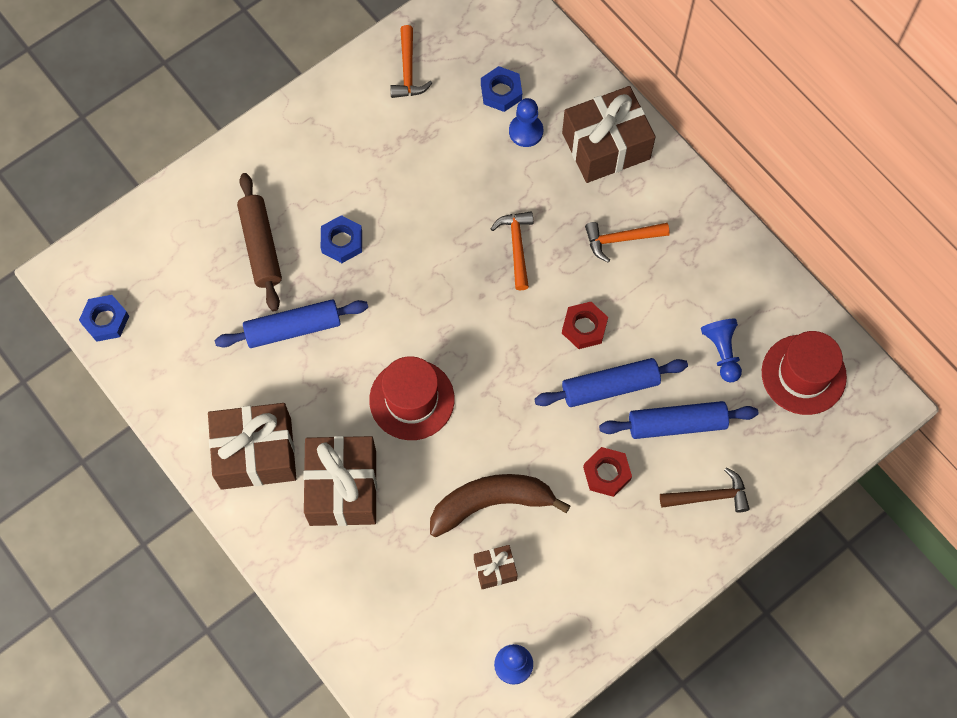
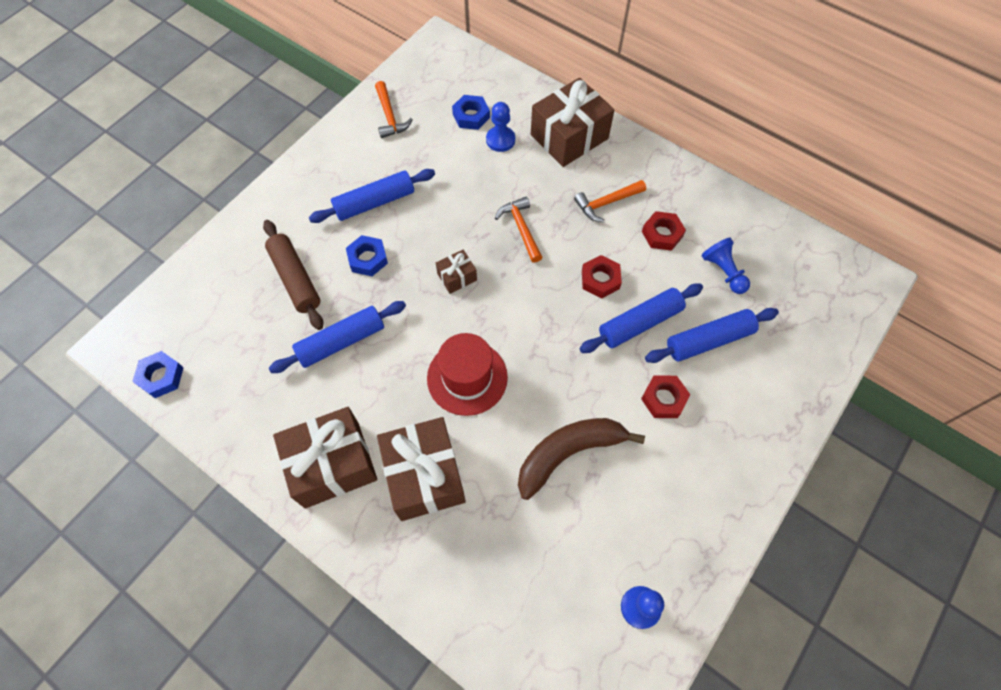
camera: 15 degrees left, 5 degrees down
(365, 176) = (374, 202): none -> blue rolling pin
(495, 569) = (592, 516): brown gift -> brown gift (457, 277)
(670, 291) = (662, 234): none -> red nut
(709, 496) = (761, 396): brown hammer -> none
(803, 374) = (798, 273): red hat -> none

